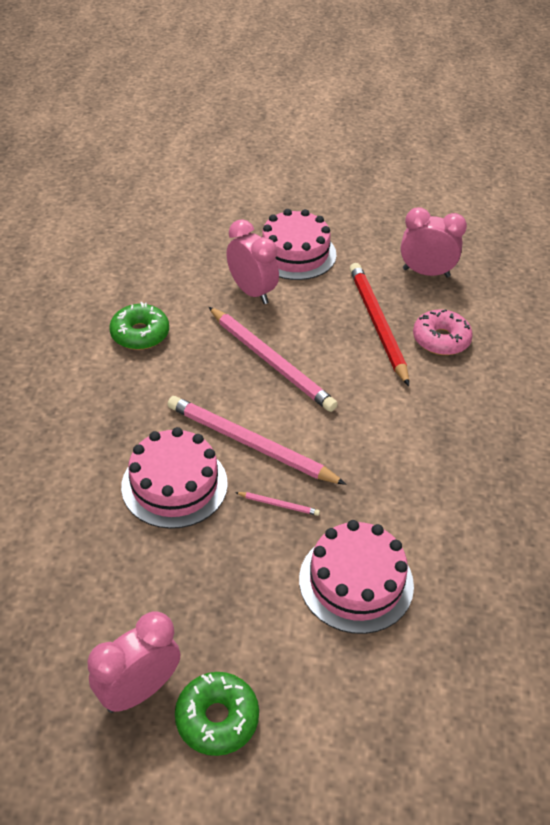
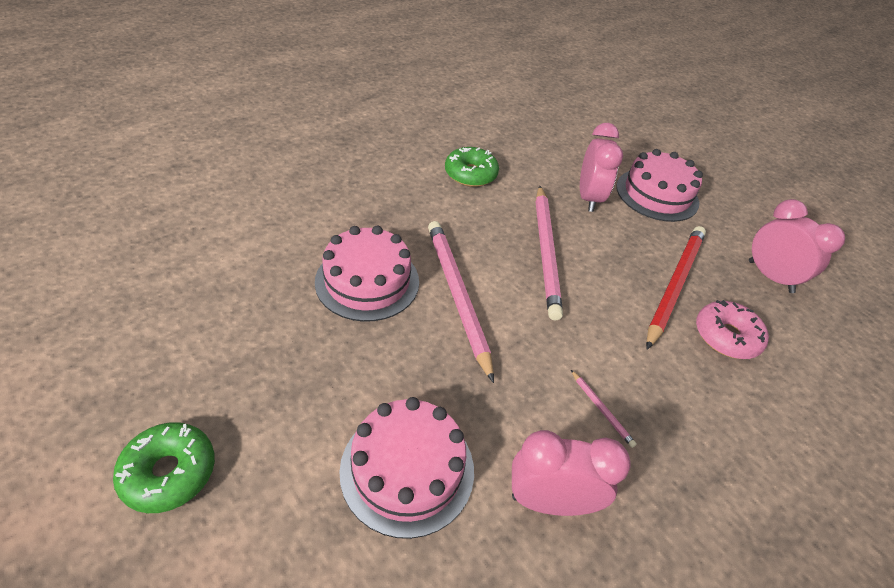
camera: 40 degrees right, 0 degrees up
(139, 690) = (155, 398): pink clock -> pink clock (550, 501)
(278, 504) = (423, 354): pink pencil -> pink pencil (601, 409)

